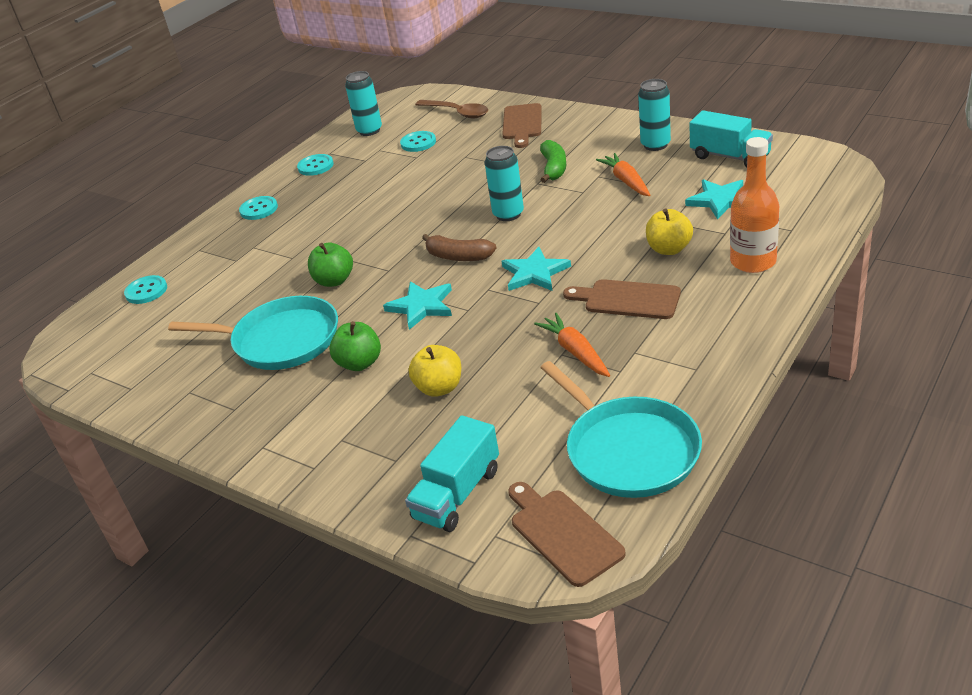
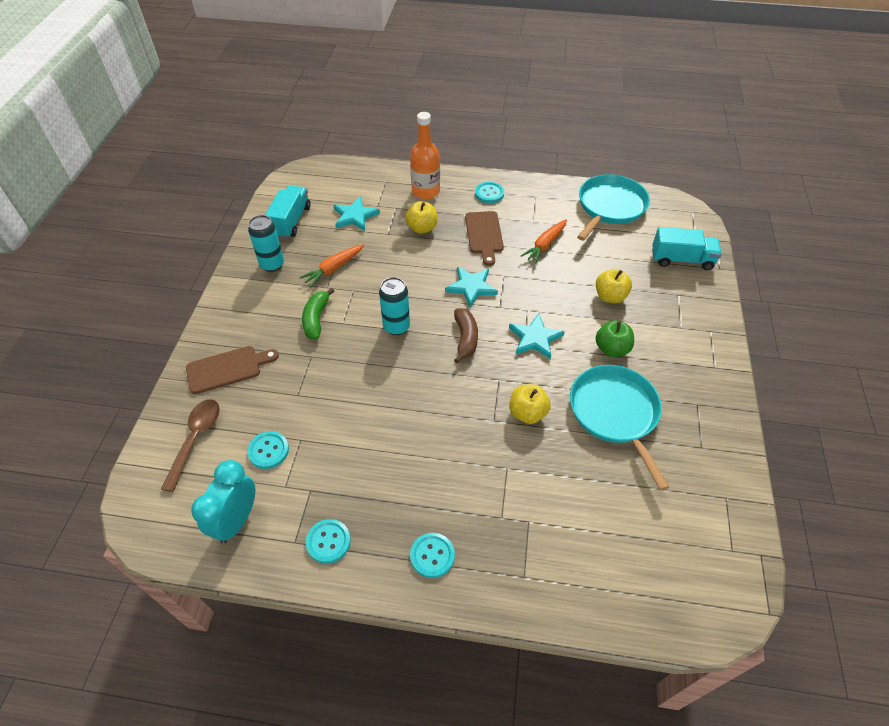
camera: 120 degrees left, 15 degrees up
(146, 291) = (610, 585): turquoise button -> turquoise button (489, 193)
(334, 281) = (527, 413): green apple -> yellow apple
(369, 131) = (237, 520): turquoise can -> turquoise clock
(554, 168) = (316, 319): green banana -> green banana turned 60 degrees counterclockwise
(563, 533) = (676, 215): brown cutting board -> none

